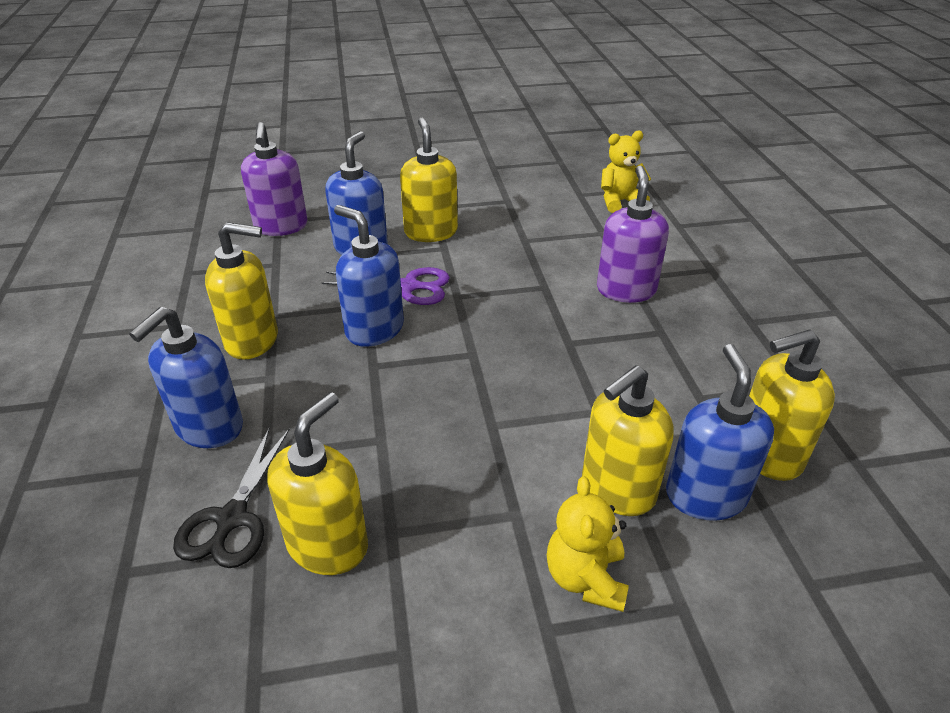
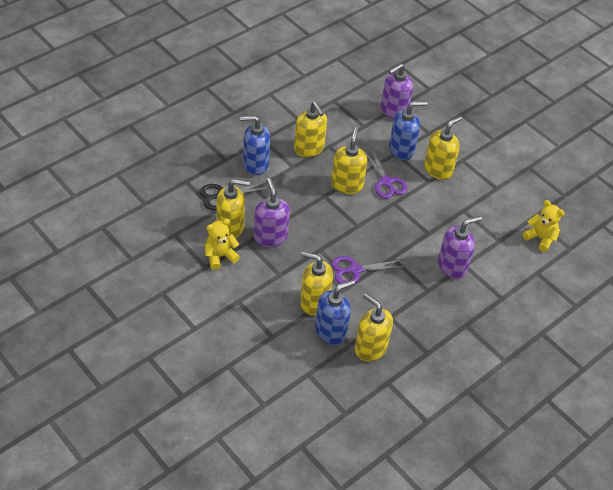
camera: 55 degrees right, 10 degrees up
(374, 329) = (347, 184): blue soap dispenser -> yellow soap dispenser
(407, 485) = (270, 237): none -> purple soap dispenser
(570, 397) = (355, 270): none -> purple scissors
(585, 578) = (265, 305): yellow teddy bear -> yellow teddy bear (220, 256)

